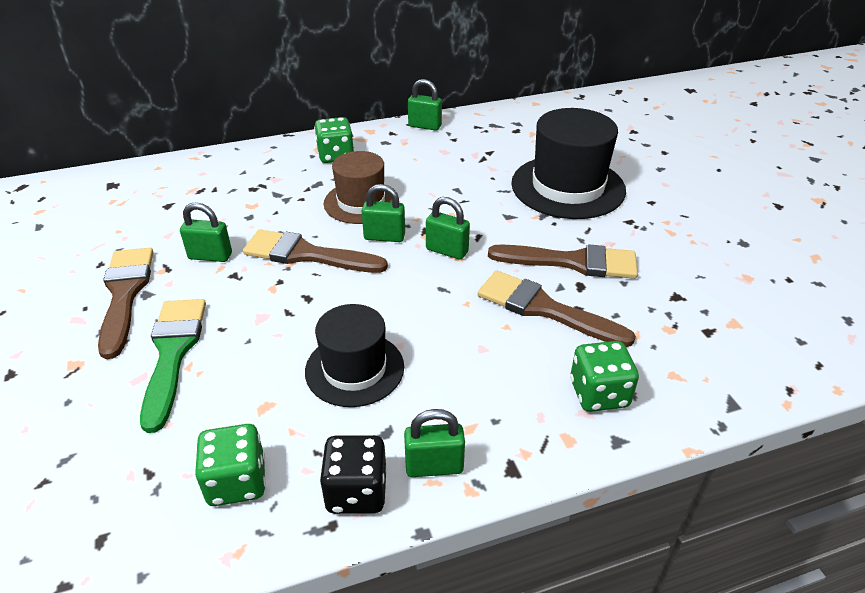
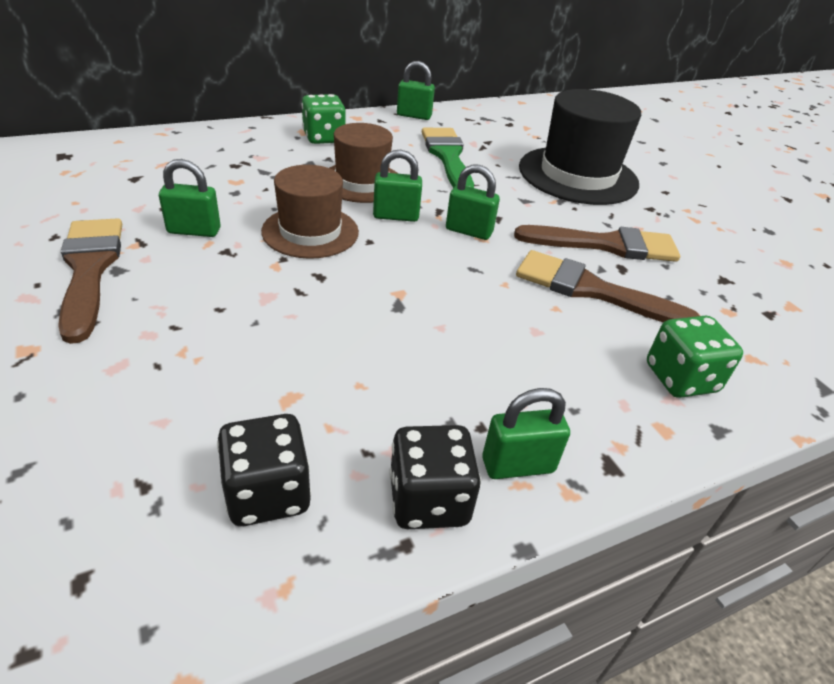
camera: 10 degrees left, 0 degrees up
(173, 353) = (160, 336): green brush -> green brush (448, 157)
(237, 482) = (268, 493): green dice -> black dice
(307, 254) = (310, 232): brown brush -> brown hat
(354, 369) = (393, 353): black hat -> none

